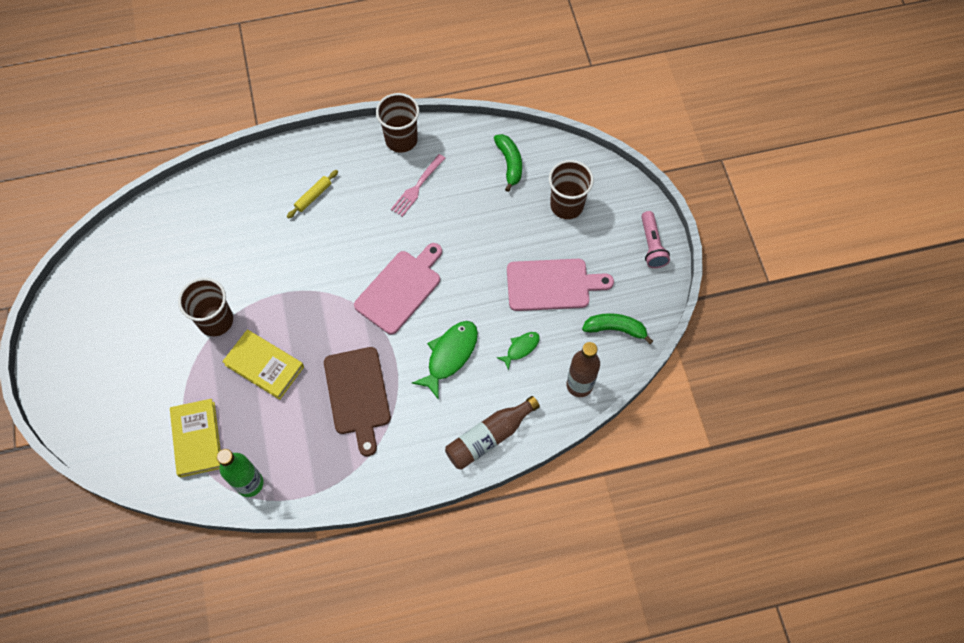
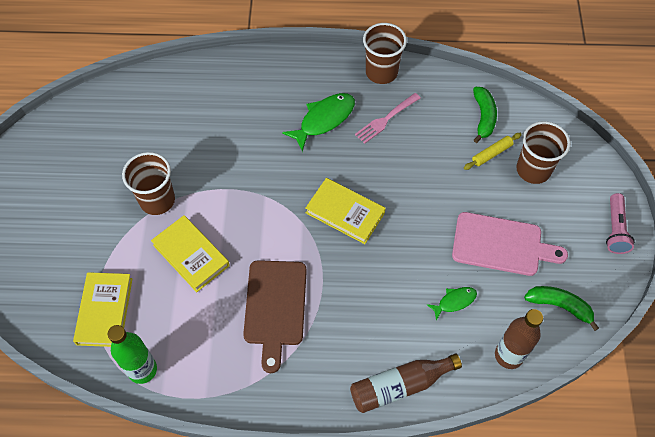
camera: 15 degrees right, 5 degrees down
(313, 196) = (283, 106): yellow rolling pin -> yellow rolling pin (491, 154)
(400, 289) = (345, 213): pink cutting board -> yellow book
(450, 355) = (379, 291): green fish -> green fish (324, 120)

